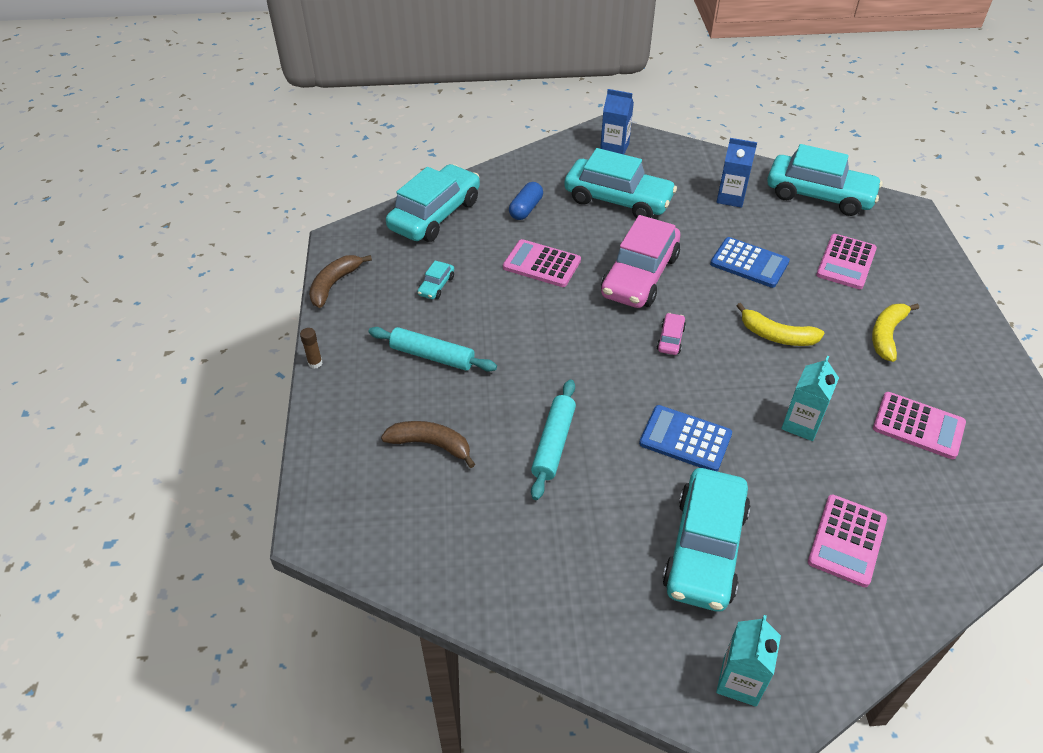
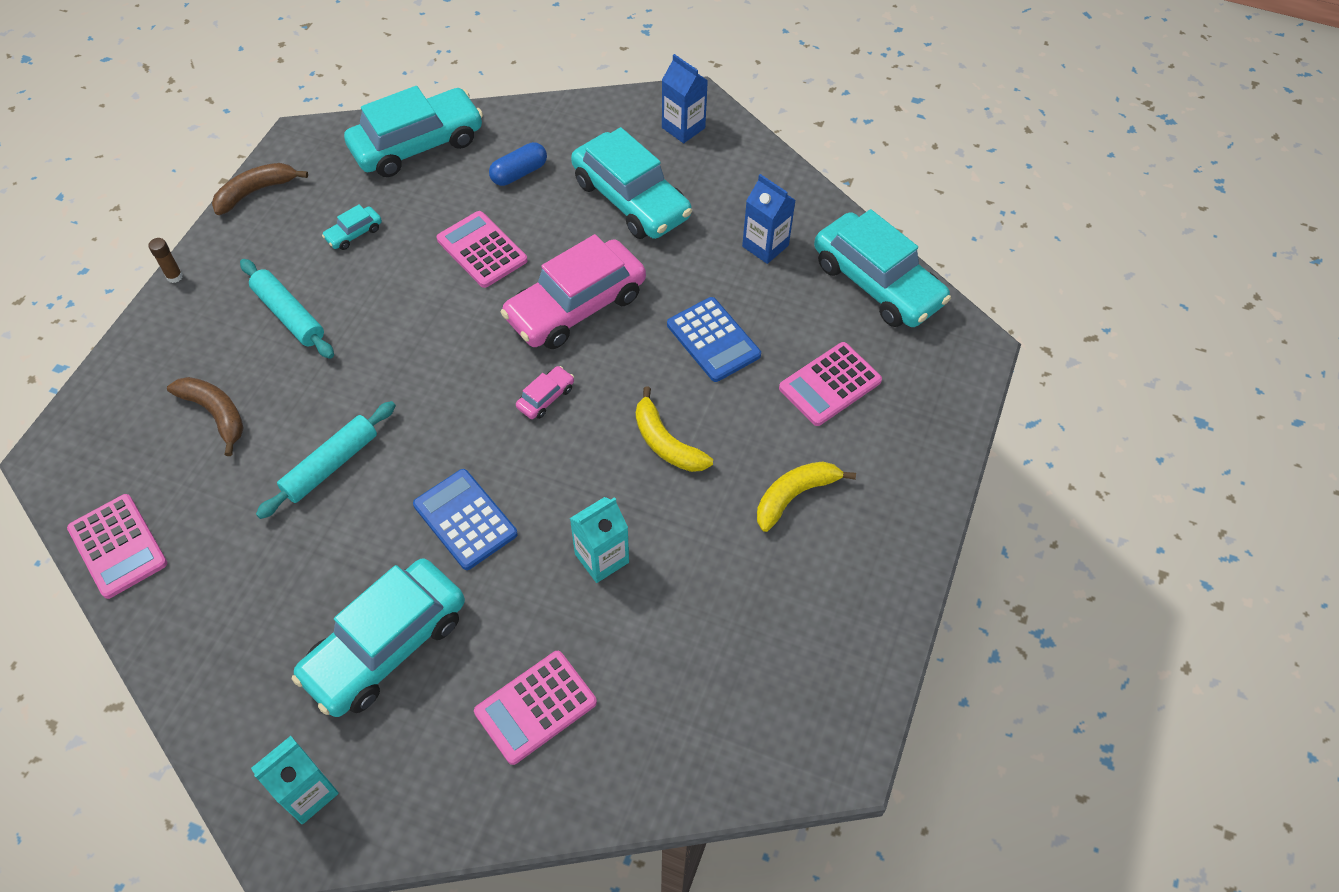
camera: 25 degrees right, 10 degrees up
(918, 426) = (730, 619): pink calculator -> pink calculator (118, 546)

